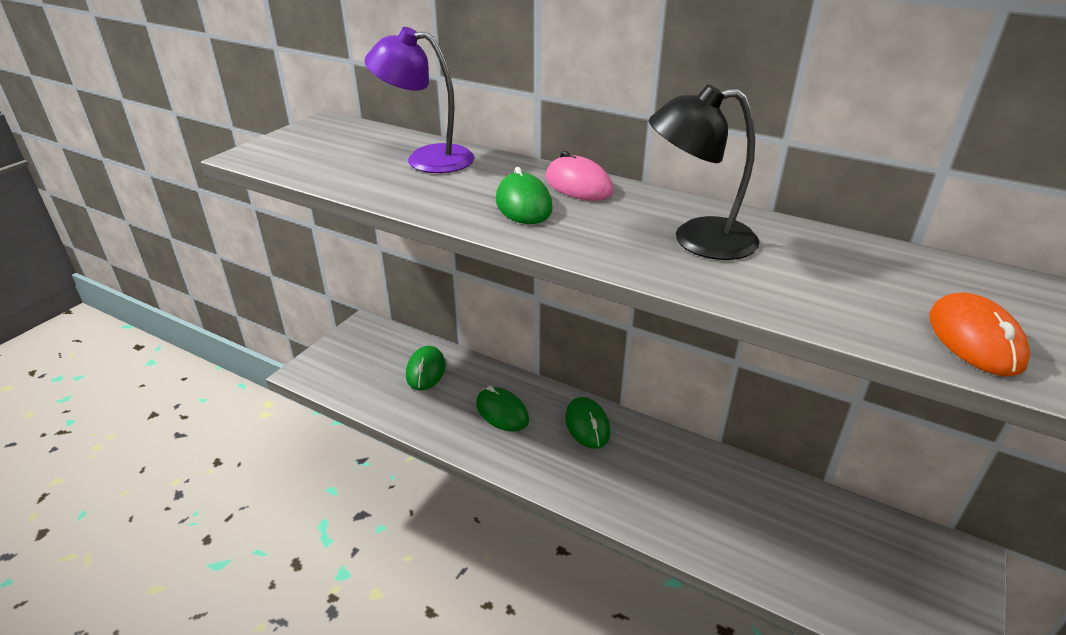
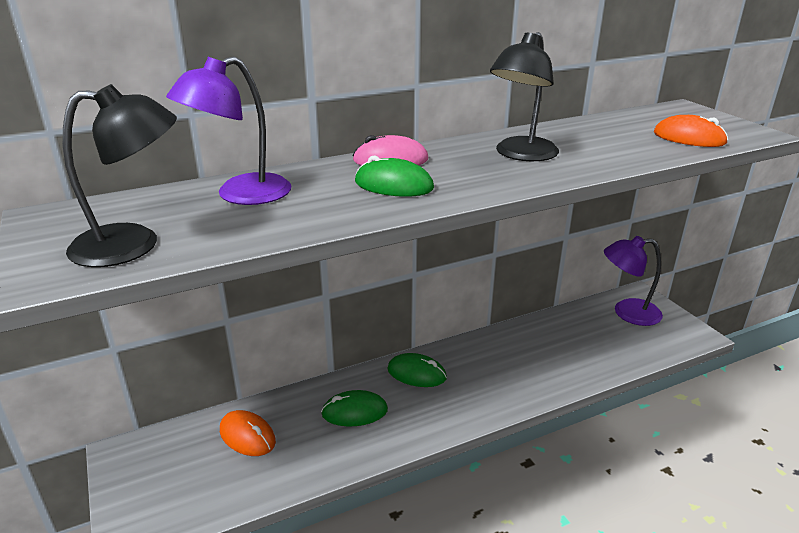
camera: 55 degrees left, 5 degrees down
(313, 159) = (133, 245): none -> black lamp
(426, 370) = (247, 436): green mouse -> orange mouse
(904, 558) = (627, 312): none -> purple lamp

